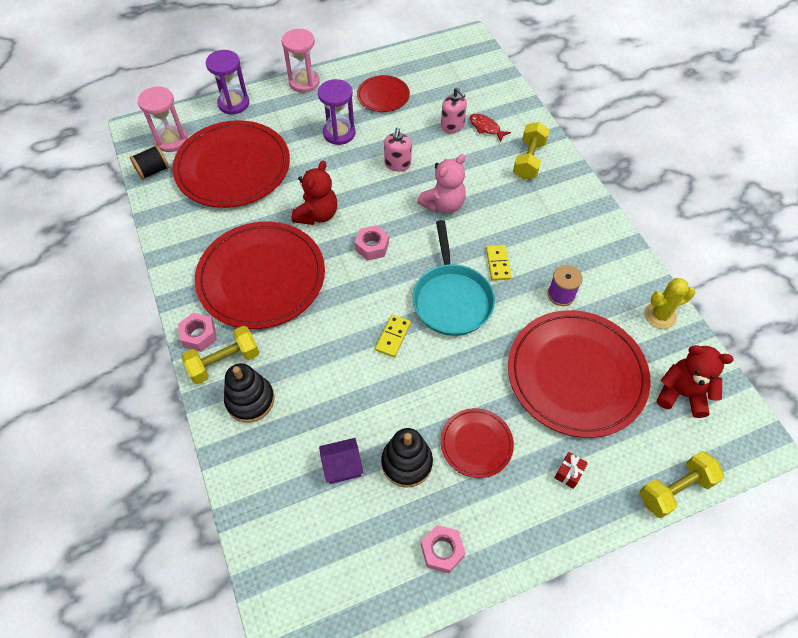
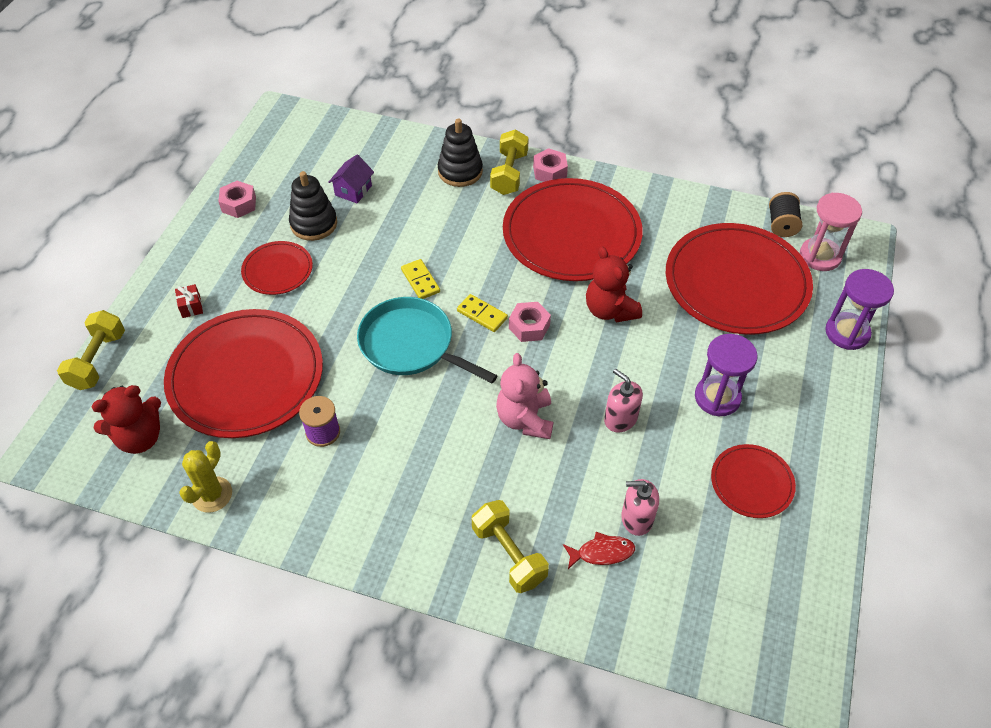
camera: 130 degrees right, 5 degrees down
(304, 82) = (840, 418): pink hourglass -> none
(498, 264) = (408, 409): yellow domino -> yellow domino (482, 314)

